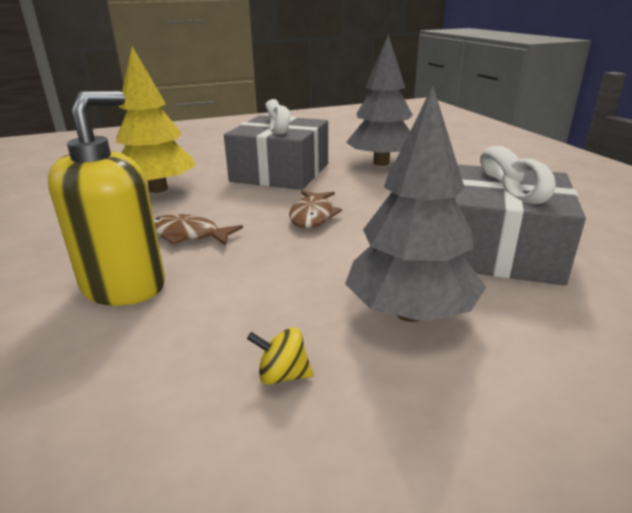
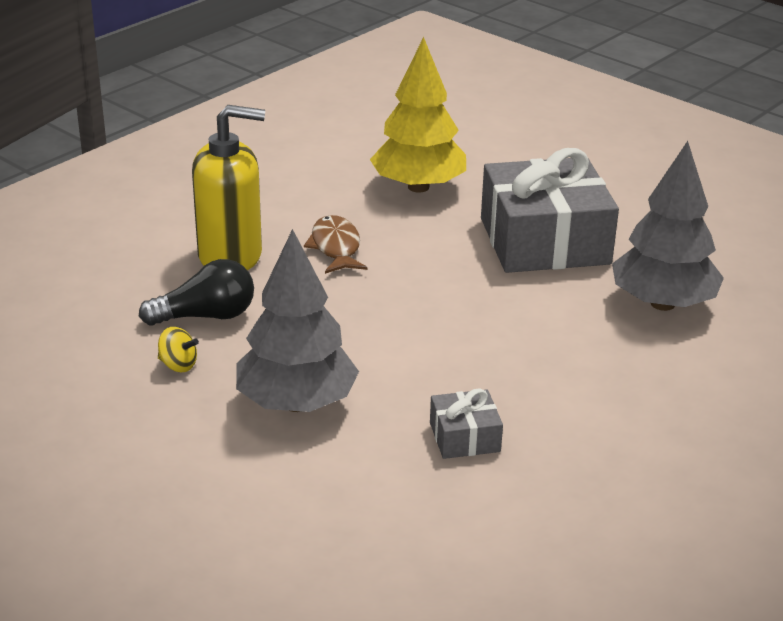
camera: 60 degrees right, 5 degrees up
(209, 329) = (206, 316): none -> black light bulb
(282, 375) = (178, 365): yellow spinning top -> yellow spinning top turned 135 degrees clockwise
(312, 216) = (441, 301): brown fish -> none
(499, 249) = (464, 437): grey gift -> grey gift, size x0.45

